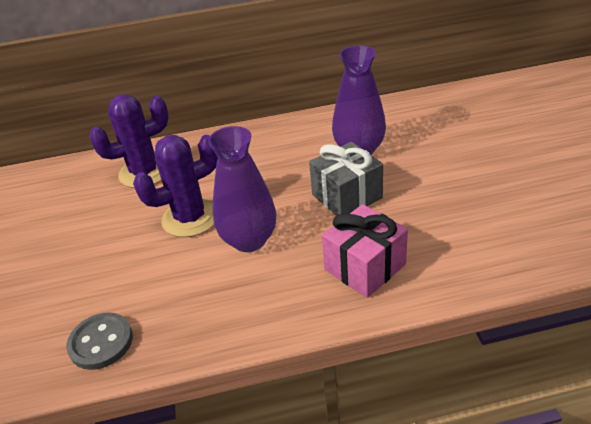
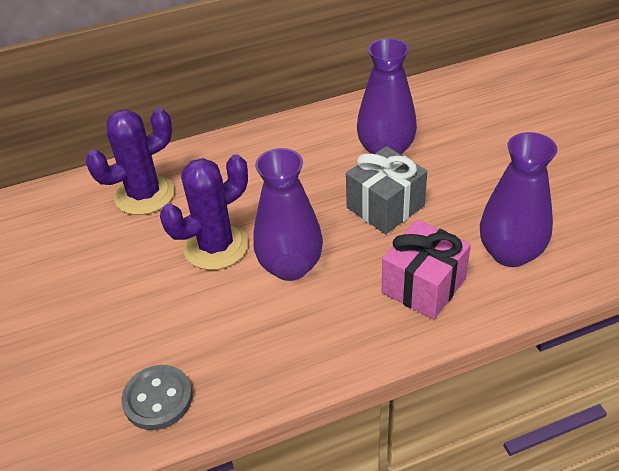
camera: 10 degrees left, 5 degrees up
(453, 245) = (510, 253): none -> purple vase

